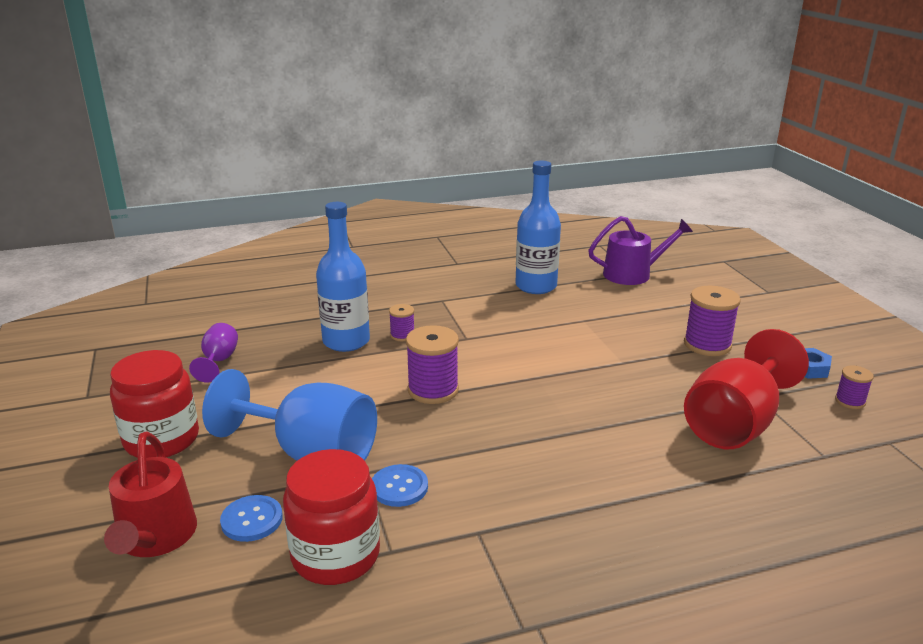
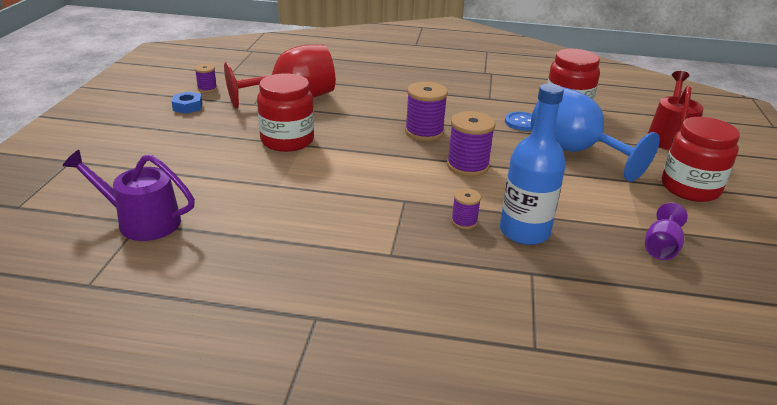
camera: 155 degrees left, 5 degrees up
(252, 520) = (613, 130): blue button -> none
(536, 286) = (267, 240): blue bottle -> none
(643, 362) = (287, 140): none -> red jar
(707, 345) = (219, 137): purple spool -> purple spool (424, 132)

